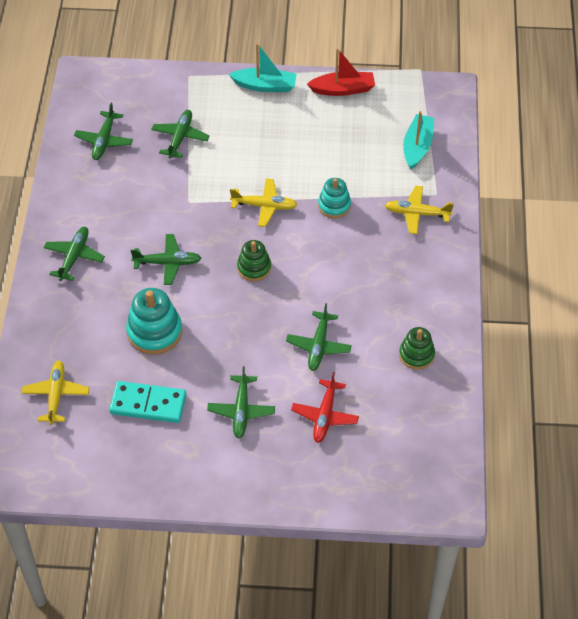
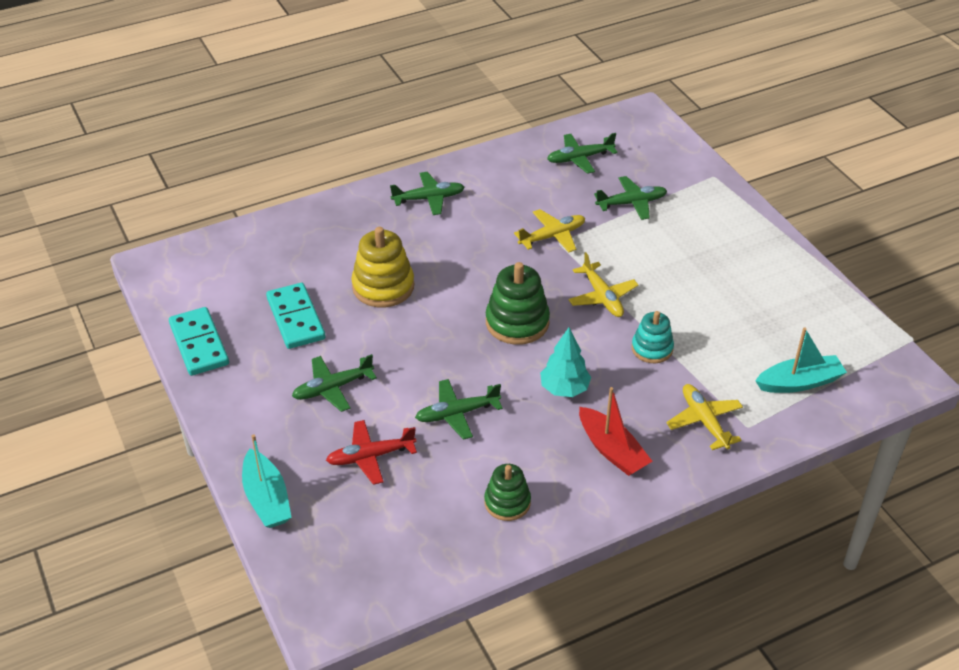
camera: 60 degrees right, 10 degrees down
(56, 395) = (265, 255): yellow plane -> yellow plane (552, 236)
(129, 481) = (199, 344): none -> turquoise domino
(154, 332) = (383, 286): turquoise stacking toy -> yellow stacking toy
(167, 263) = (472, 260): green plane -> none
(254, 268) = (517, 322): green stacking toy -> green stacking toy, size x1.57
(265, 86) = (758, 231): turquoise boat -> turquoise boat (267, 498)
(337, 273) = (564, 389): none -> turquoise tree
(343, 89) = (815, 289): red boat -> red boat (612, 450)

